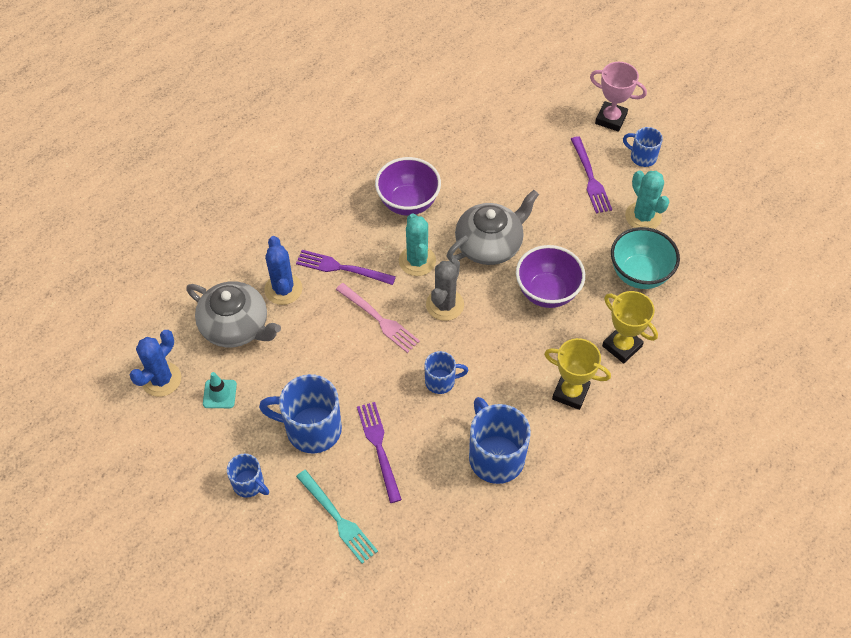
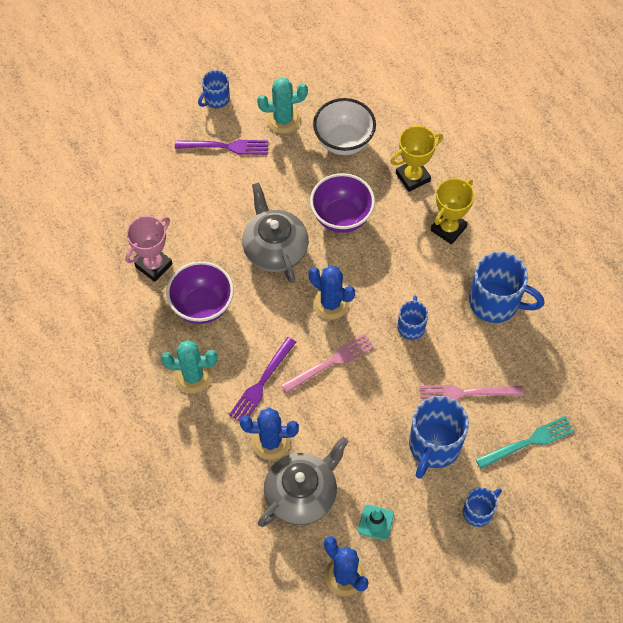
camera: 75 degrees left, 5 degrees up
(378, 447) = (465, 393): purple fork -> pink fork
(417, 261) = (274, 314): turquoise cactus -> turquoise cactus (193, 376)
(445, 305) = (330, 303): grey cactus -> blue cactus
(495, 456) = (496, 302): blue mug -> blue mug turned 150 degrees counterclockwise
(611, 119) = (162, 110): pink trophy -> pink trophy (154, 265)
(639, 274) = (343, 141): turquoise bowl -> white bowl

